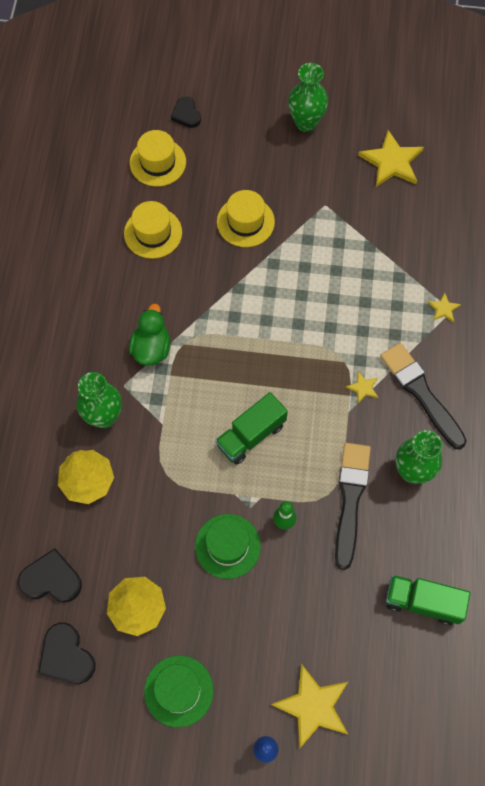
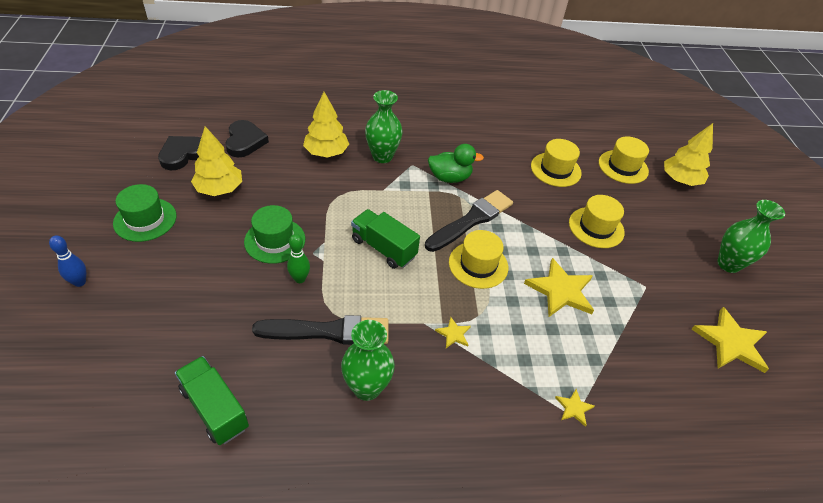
camera: 75 degrees right, 20 degrees down
(186, 114) = (680, 180): black heart -> yellow tree
(283, 347) = (478, 265): none -> yellow hat
(313, 706) = (114, 316): yellow star -> yellow star (561, 290)
(421, 393) = (462, 390): black brush -> black brush (471, 220)
(422, 602) = (215, 408): green truck -> green truck turned 45 degrees counterclockwise

